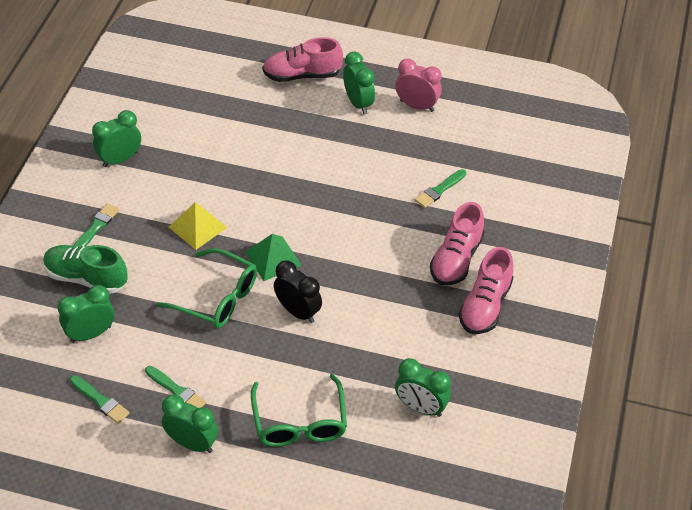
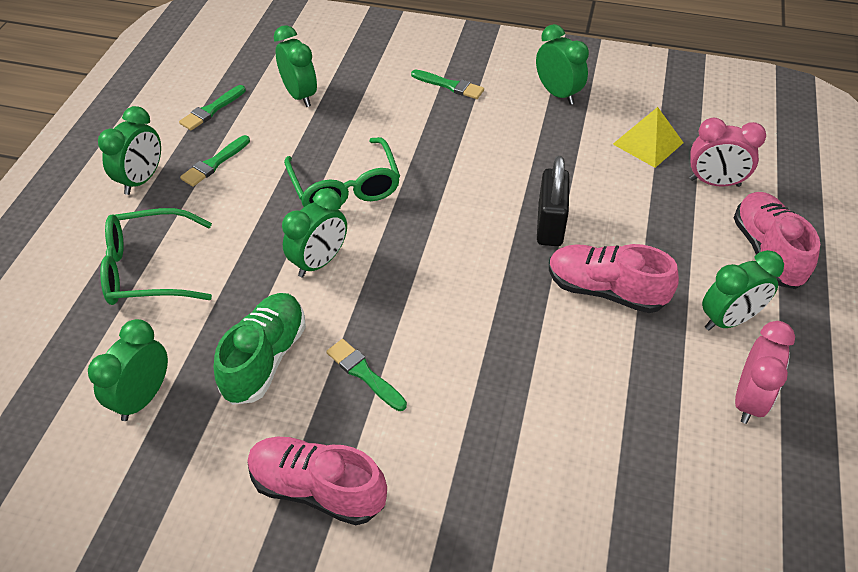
camera: 90 degrees right, 0 degrees up
(86, 278) = (376, 85): green shoe -> green shoe (265, 358)
(197, 227) = (456, 163): yellow pyramid -> yellow pyramid (648, 143)
(217, 298) = (345, 187): green glasses -> green glasses turned 45 degrees counterclockwise
(235, 87) = (714, 183): none -> pink clock
(270, 178) = (550, 225): none -> black padlock
(273, 258) = (408, 234): green pyramid -> none
(298, 311) = (319, 262): black clock -> green clock
(439, 190) = (559, 429): green brush -> green brush (364, 373)
(456, 259) = (413, 450): pink shoe -> pink shoe (605, 290)

